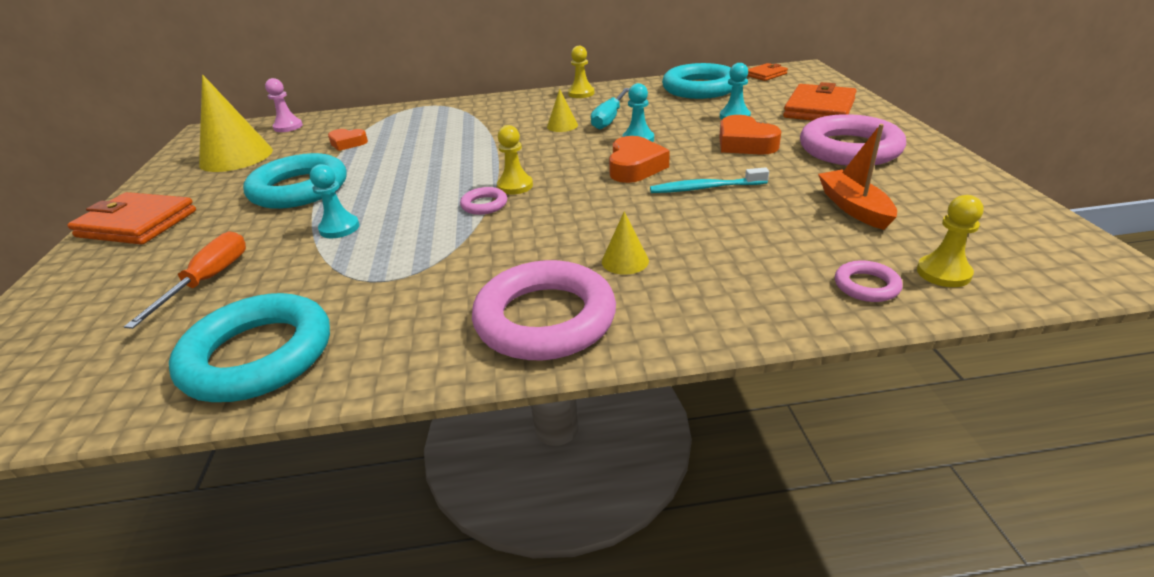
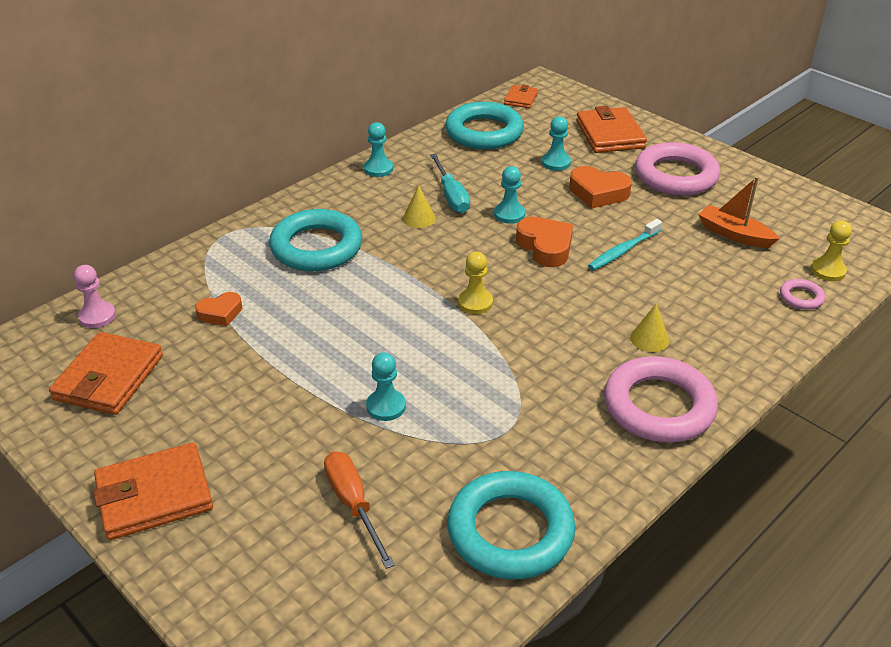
camera: 40 degrees left, 5 degrees up
(236, 157) = (109, 378): yellow cone -> orange wallet
(299, 189) = (267, 385): turquoise ring -> turquoise ring (316, 247)
(484, 205) = (477, 332): pink ring -> none
(581, 93) = (378, 169): yellow pawn -> turquoise pawn

